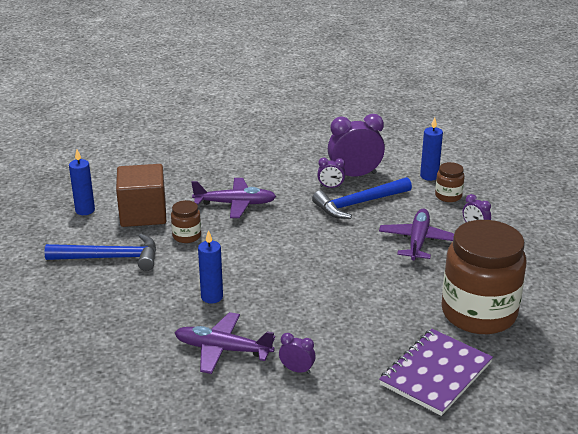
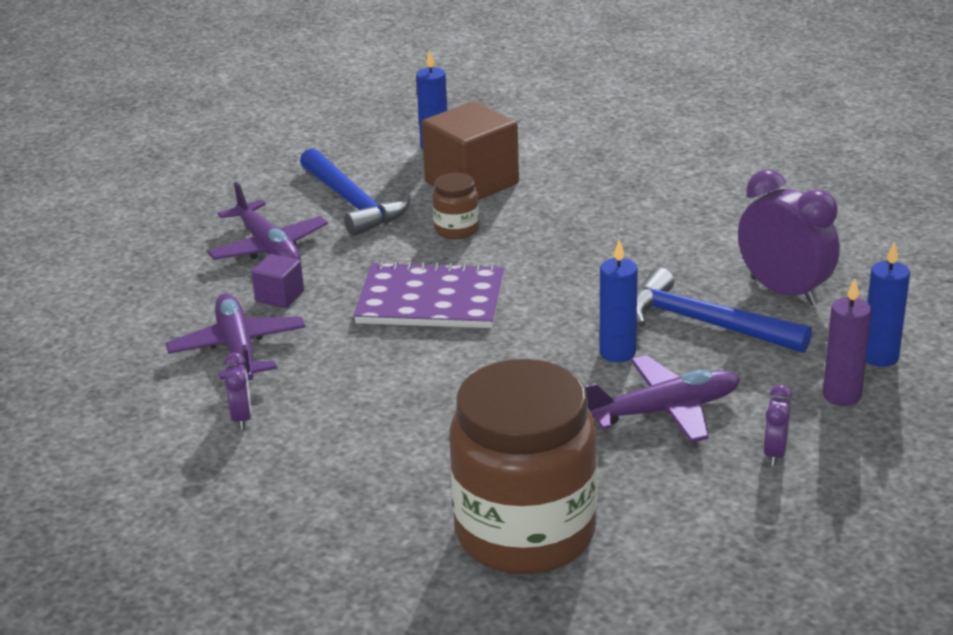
camera: 60 degrees right, 0 degrees up
(183, 317) = (279, 296): none -> purple cube
(212, 297) = (340, 299): blue candle -> blue candle (617, 353)
(235, 204) = (575, 231): purple plane -> purple plane (268, 247)
(331, 187) = (720, 284): purple clock -> none
(436, 374) = (331, 538): purple notebook -> purple notebook (430, 300)
(448, 196) = (841, 395): brown jar -> purple candle

